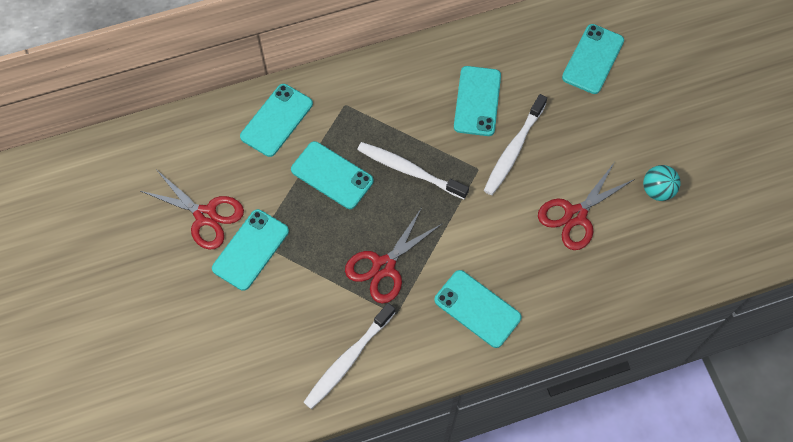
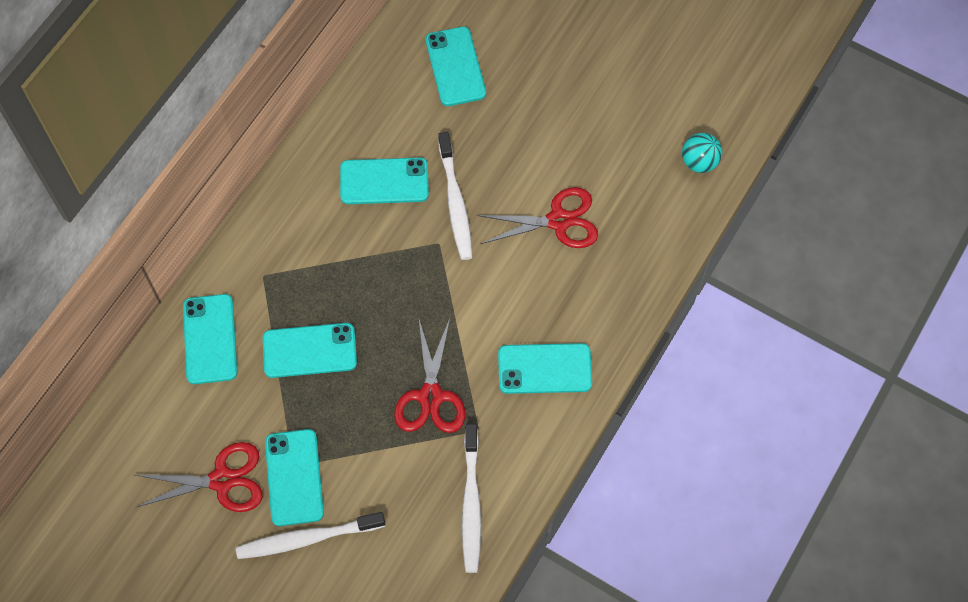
camera: 40 degrees left, 0 degrees up
(409, 170) = (378, 292): white toothbrush -> white toothbrush (307, 538)
(477, 101) = (384, 181): turquoise phone -> turquoise phone turned 60 degrees counterclockwise
(575, 215) = (558, 221): red scissors -> red scissors turned 105 degrees counterclockwise
(657, 190) = (609, 146): turquoise ball -> turquoise ball (699, 162)

